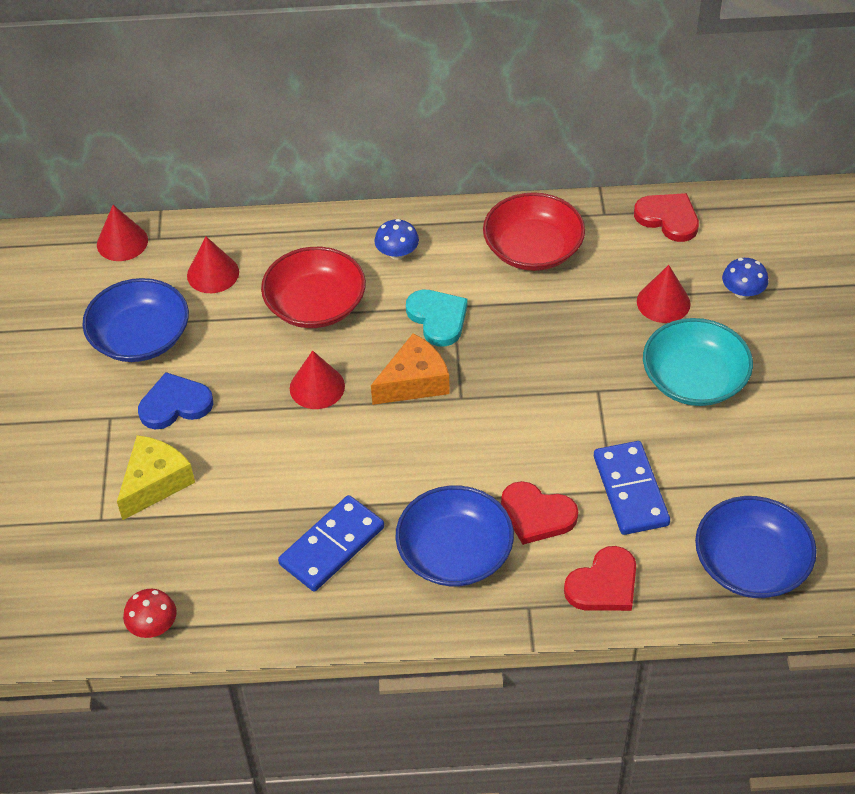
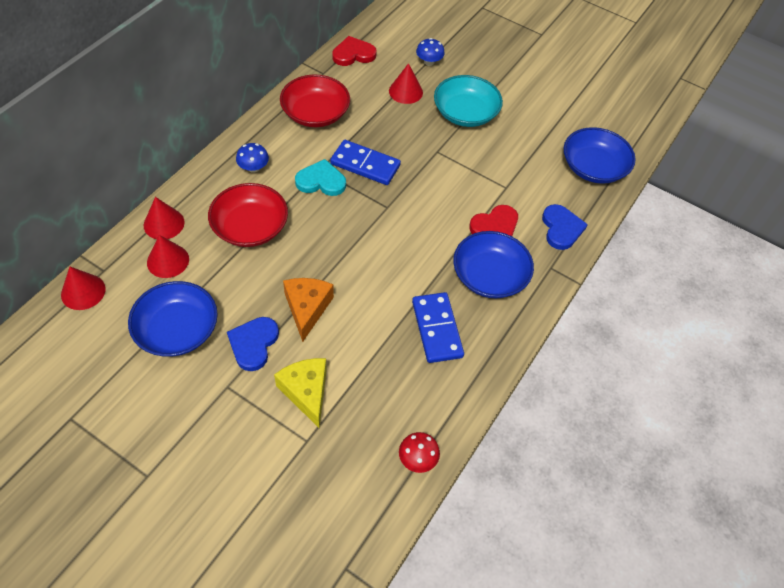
camera: 60 degrees left, 5 degrees up
(317, 387) = (314, 265): red cone -> red cone (164, 223)
(414, 382) = (356, 219): orange cheese -> orange cheese (307, 308)
(604, 584) = (561, 228): red heart -> blue heart
(630, 490) = (512, 181): blue domino -> blue domino (365, 165)

